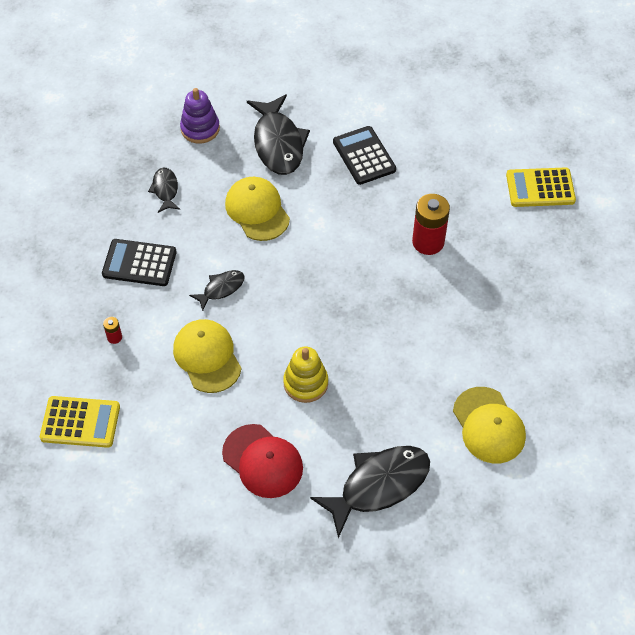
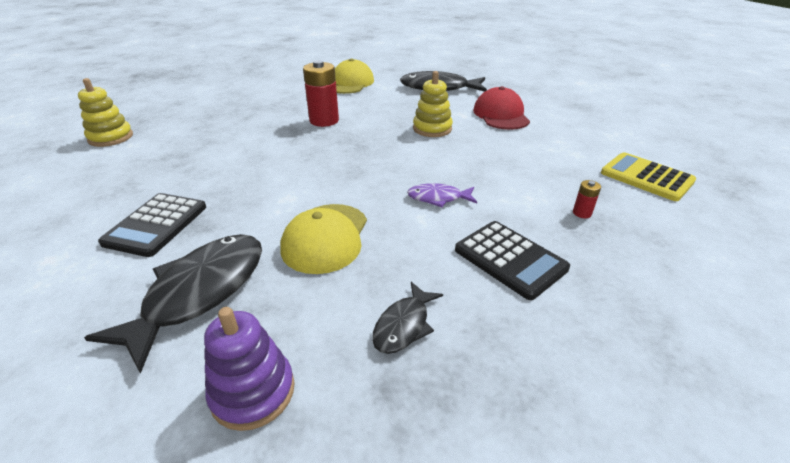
camera: 140 degrees left, 20 degrees down
(207, 357) = (495, 166): yellow cap -> none
(221, 289) = (438, 198): black fish -> purple fish
(428, 242) = (235, 148): red battery -> red battery (324, 121)
(540, 188) = (111, 138): yellow calculator -> yellow stacking toy

